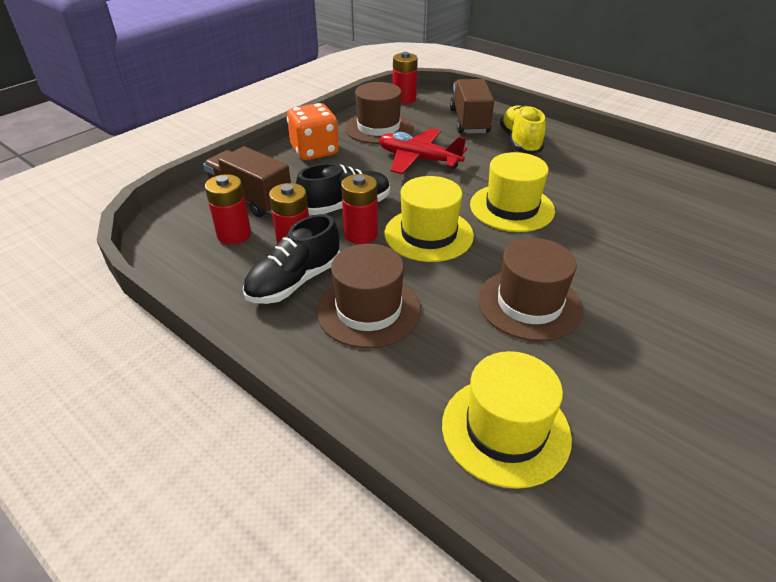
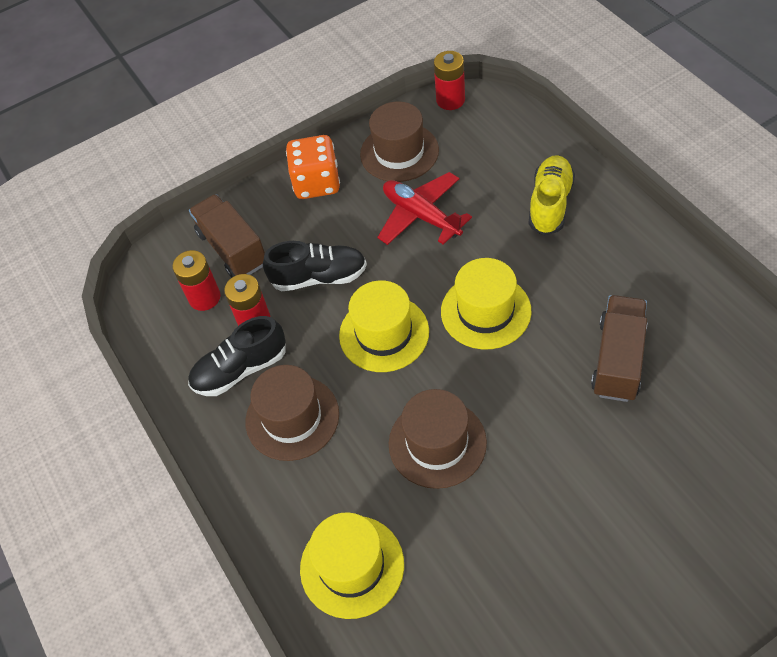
camera: 25 degrees right, 15 degrees up
(361, 234) = (319, 320): red battery -> none
(469, 121) = (509, 156): brown truck -> brown truck (618, 359)

